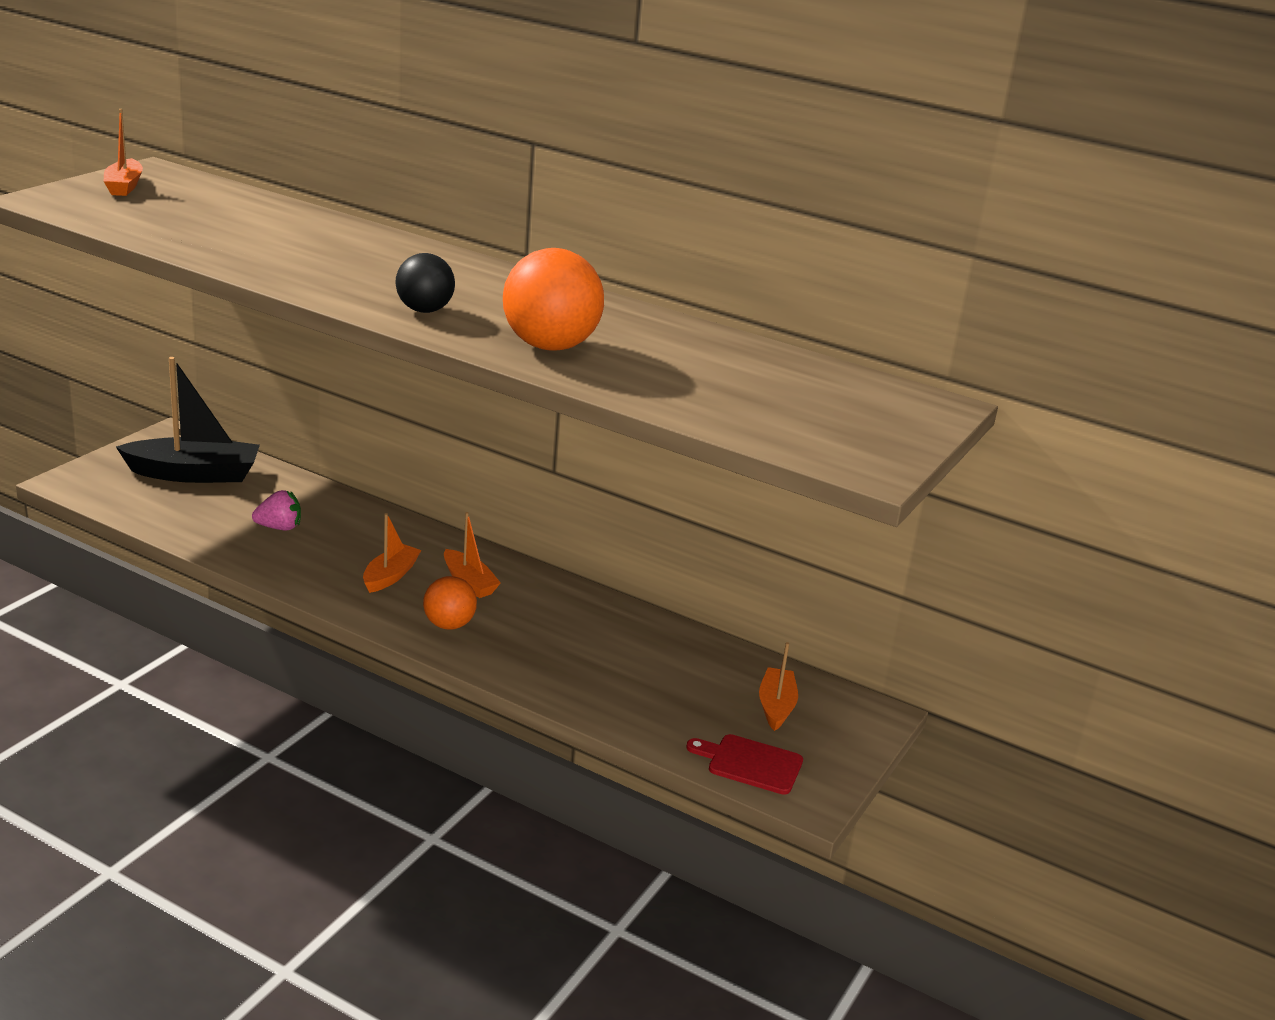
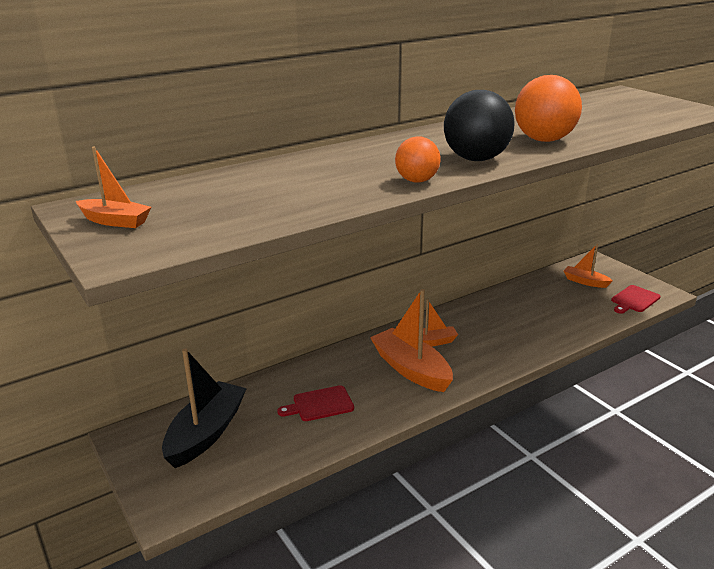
camera: 60 degrees left, 0 degrees up
(279, 527) = (320, 404): pink strawberry -> red cutting board
(390, 576) = (411, 369): orange boat -> orange boat, size x1.82
(424, 310) = (476, 159): black ball -> black ball, size x1.65
(449, 625) = (479, 359): orange ball -> orange ball (417, 181)

